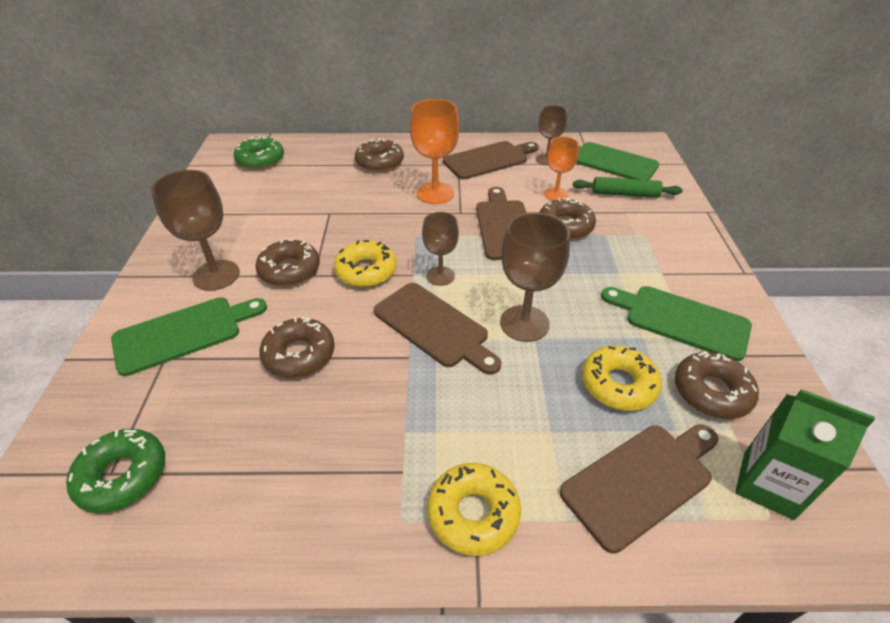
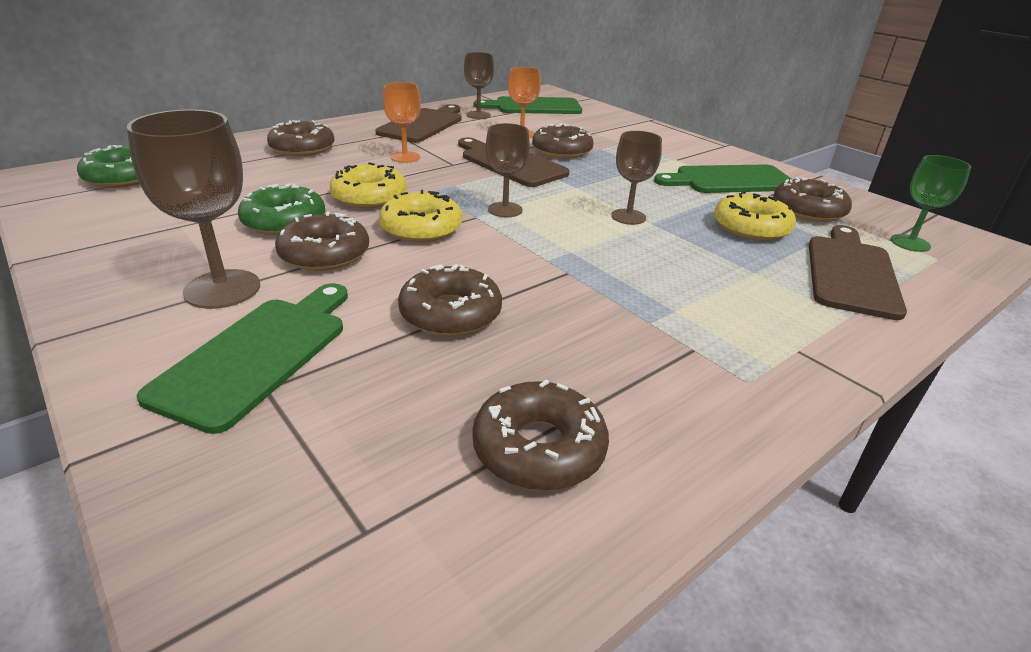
camera: 40 degrees left, 10 degrees down
(122, 476) = (389, 522): green donut -> green donut (284, 221)
(227, 481) = (539, 448): none -> brown donut
(434, 326) = (556, 244): brown cutting board -> none
(435, 193) = (405, 157): orange goblet -> orange goblet, size x0.63
(473, 513) = (789, 346): yellow donut -> yellow donut (369, 197)
(524, 323) = (628, 217): brown goblet -> brown goblet, size x0.63
(625, 194) = (576, 122): green rolling pin -> none
(767, 485) = (910, 243): green carton -> green goblet

